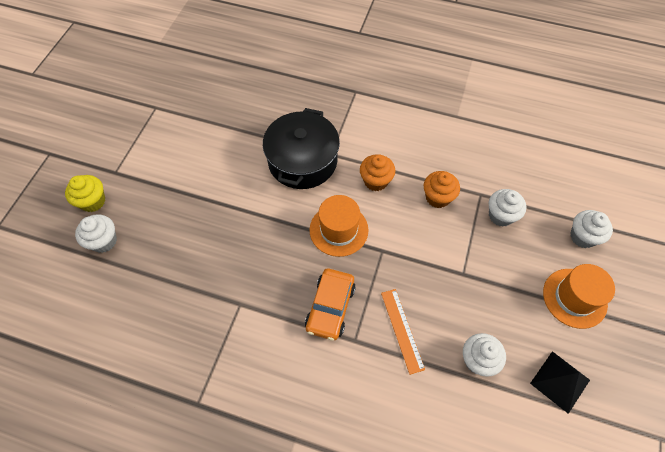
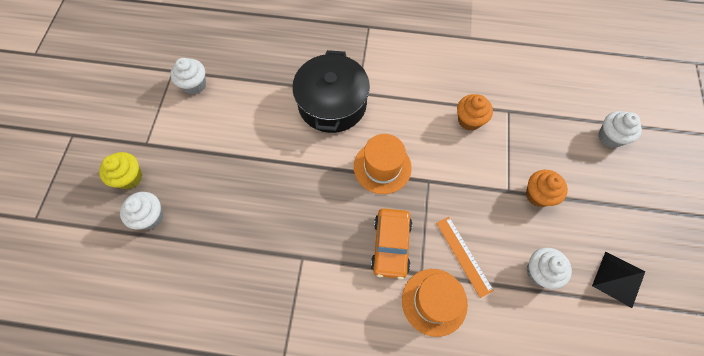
camera: 10 degrees left, 5 degrees up
(375, 181) = (407, 113): orange cupcake -> orange cupcake (538, 195)
(501, 215) = (531, 129): white cupcake -> white cupcake (194, 85)
(574, 298) = (615, 197): orange hat -> orange hat (434, 301)

